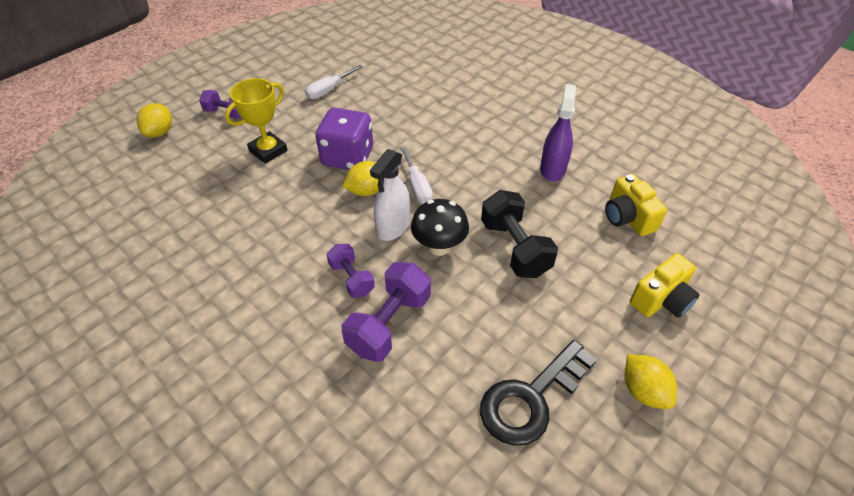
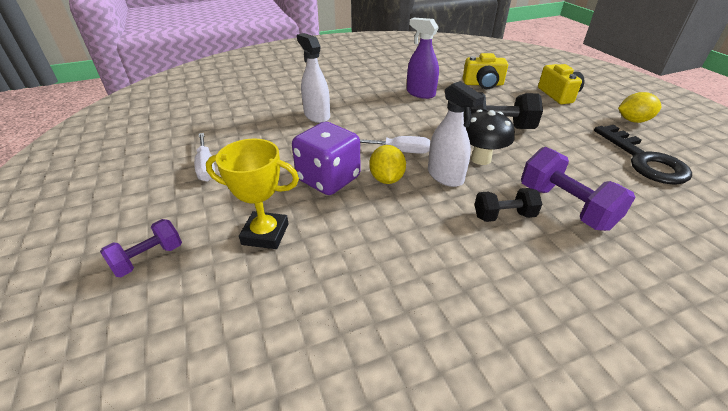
camera: 65 degrees left, 10 degrees down
(160, 132) = (103, 349): yellow lemon -> none
(268, 151) = (265, 234): yellow trophy -> yellow trophy turned 60 degrees counterclockwise
(352, 279) = (503, 216): purple dumbbell -> black dumbbell
(445, 114) = (317, 116): none -> white spray bottle

